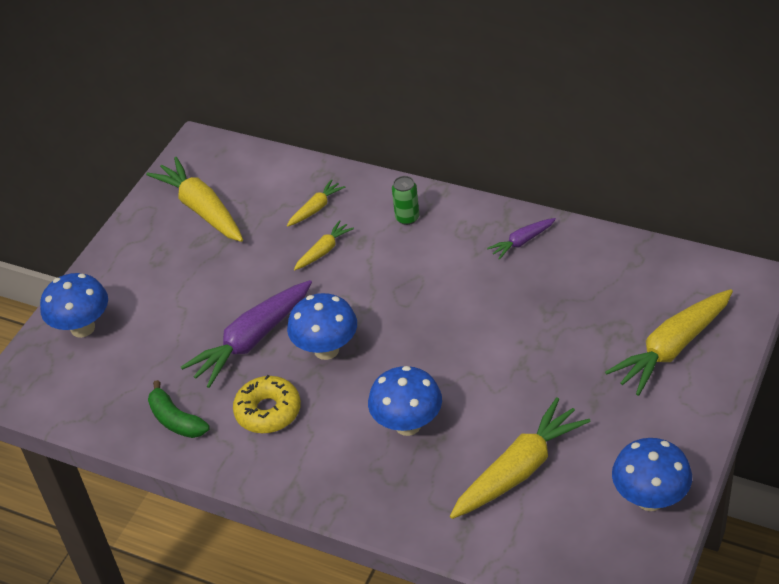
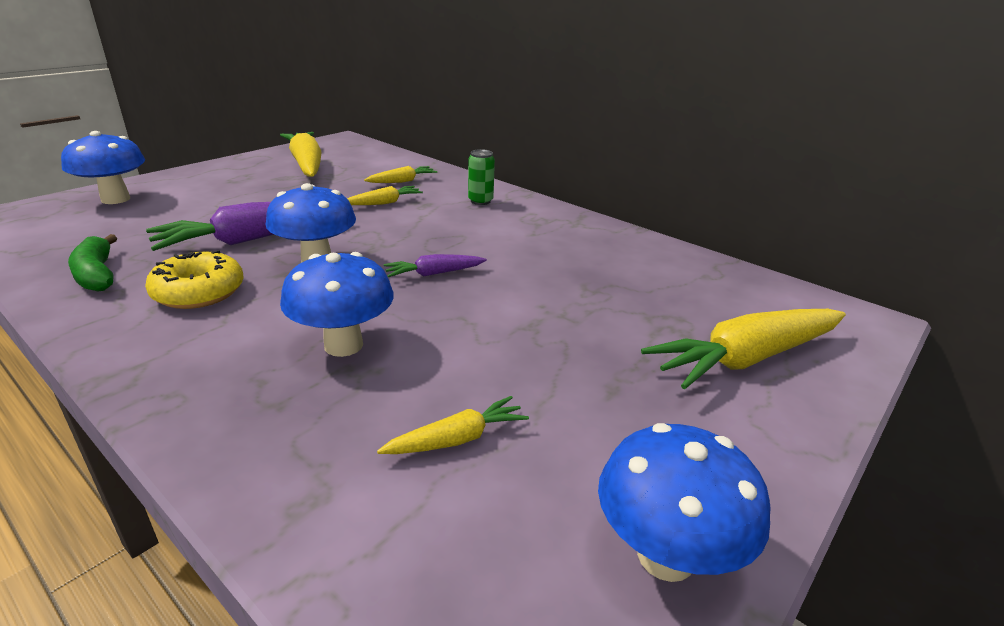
camera: 10 degrees right, 15 degrees down
(519, 469) = (457, 439): yellow carrot -> yellow carrot, size x0.51
(522, 242) = (586, 236): purple carrot -> purple carrot (434, 273)

